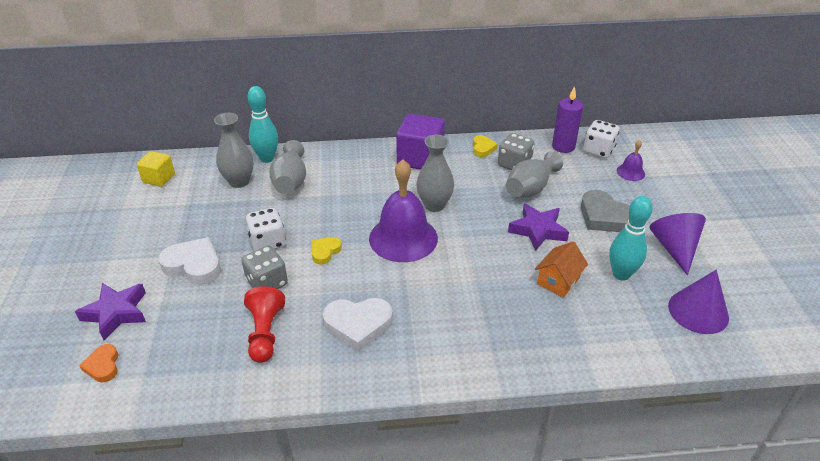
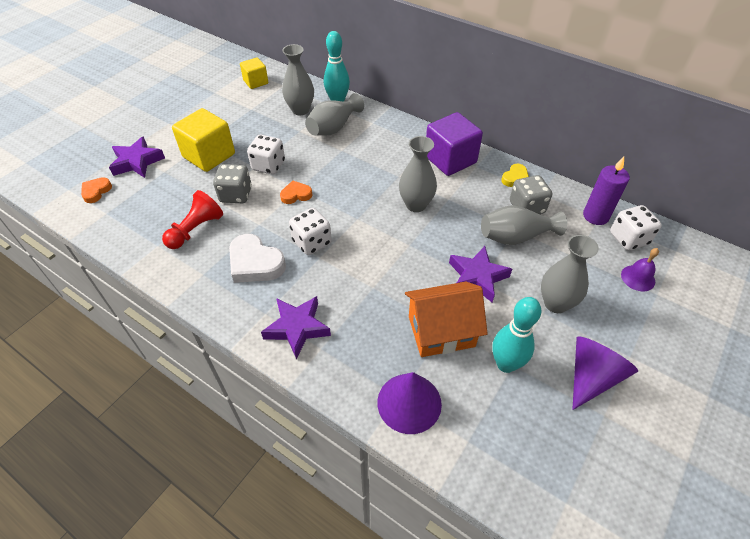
camera: 40 degrees right, 10 degrees up
(194, 265) = (209, 155): white heart -> yellow cube
(325, 252) = (296, 195): yellow heart -> orange heart
(386, 280) = (312, 242): none -> white dice
(403, 238) = (361, 217): purple bell -> none
(455, 349) = (297, 328): none -> purple star
(558, 281) = (441, 331): orange house -> orange house, size x1.55
(604, 217) = (555, 303): grey heart -> grey vase
(698, 311) = (540, 449): purple cone -> purple cone (409, 403)

